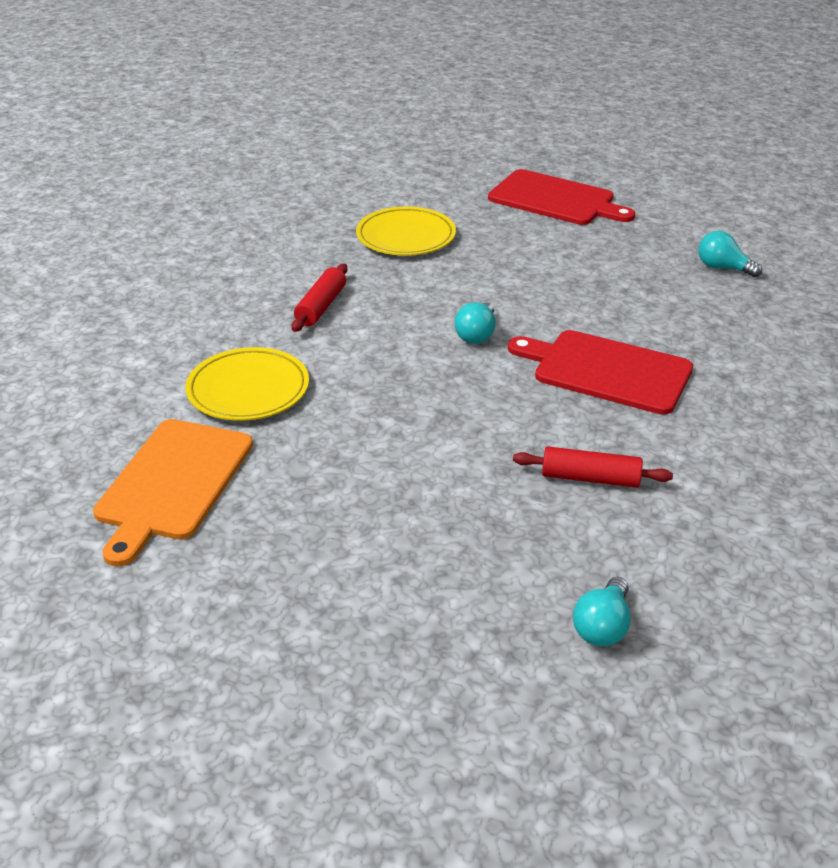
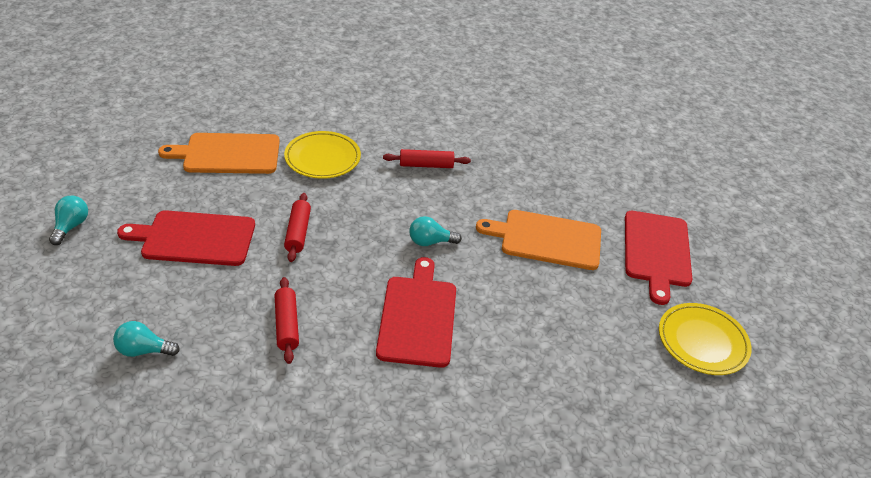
camera: 65 degrees right, 5 degrees up
(370, 546) = (194, 238): none -> red cutting board
(406, 237) = (539, 183): yellow plate -> yellow plate (702, 342)
(407, 439) = (298, 232): none -> red rolling pin
(507, 256) = (546, 239): none -> orange cutting board
(723, 268) = (615, 373): turquoise light bulb -> turquoise light bulb (71, 226)

